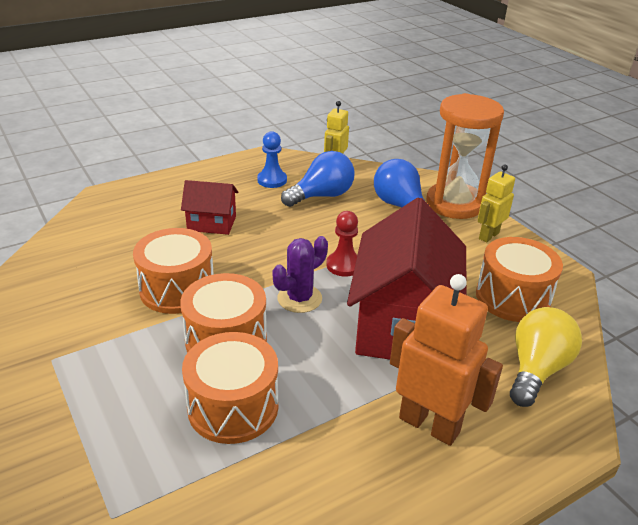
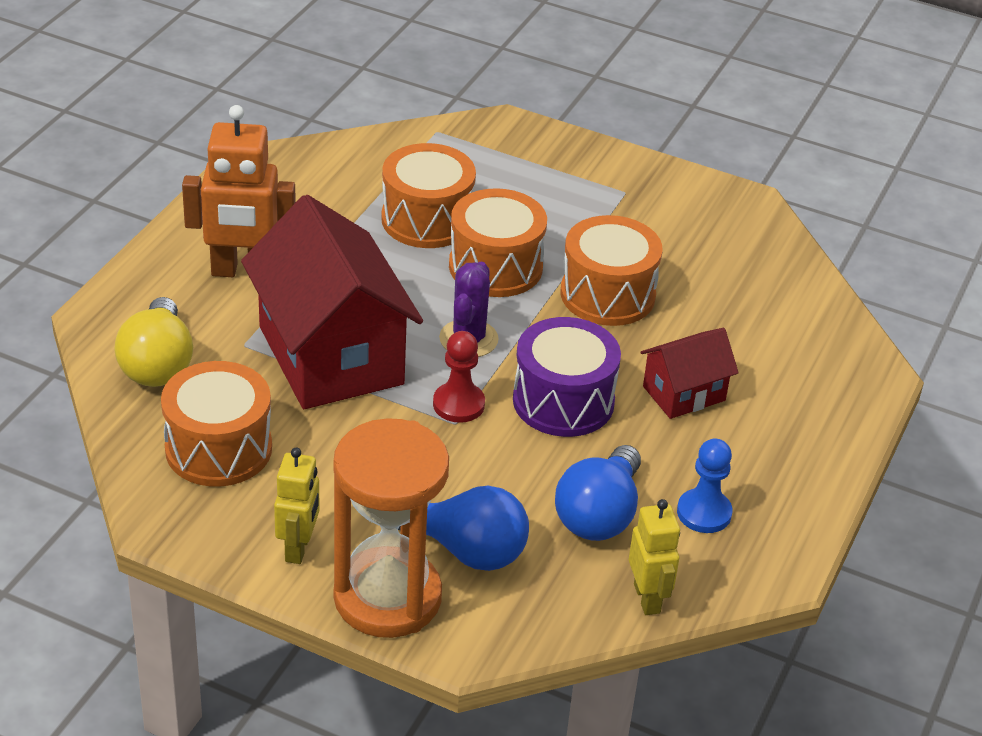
camera: 145 degrees right, 5 degrees up
(281, 244) = (563, 401): none -> purple drum

